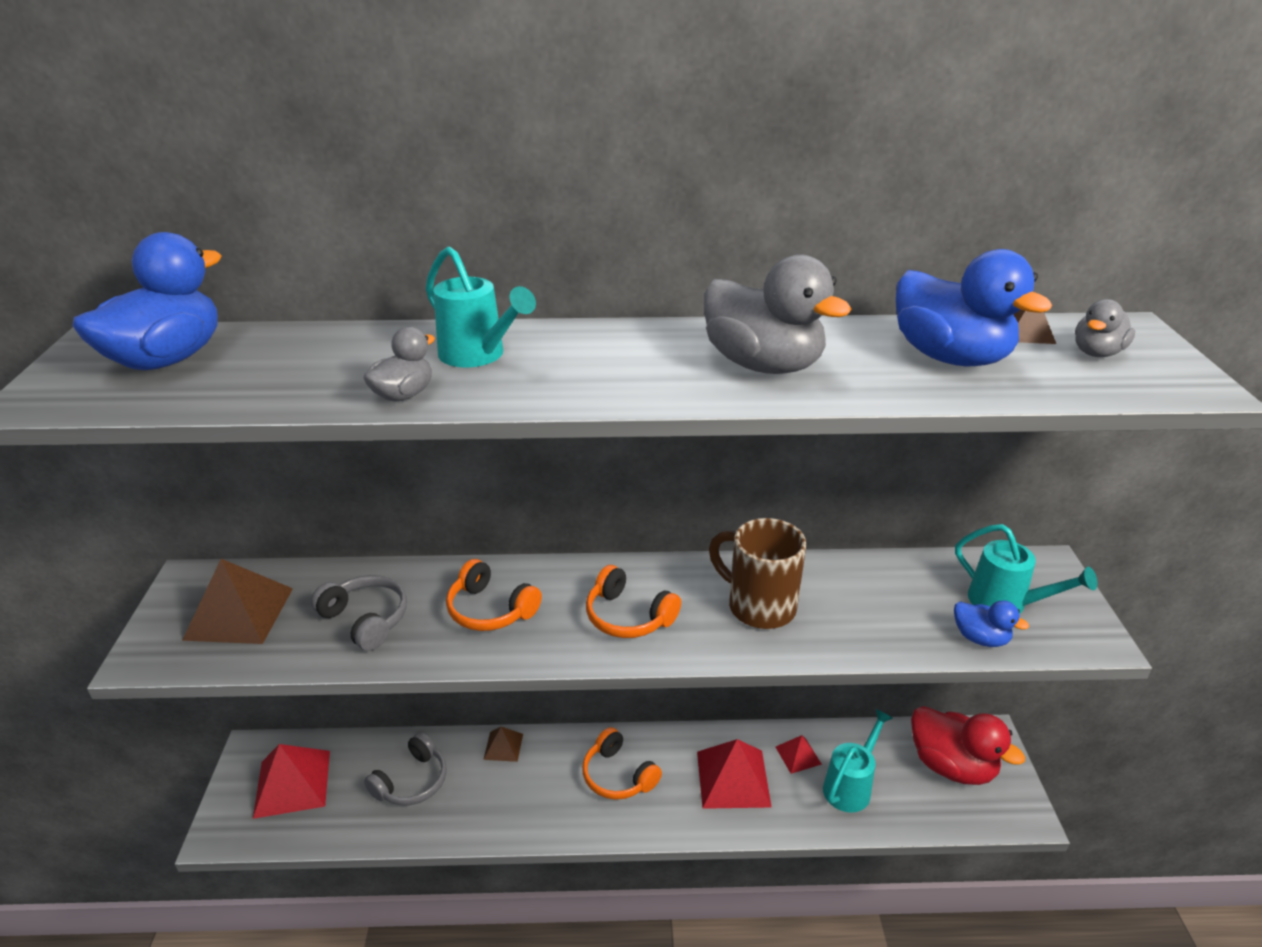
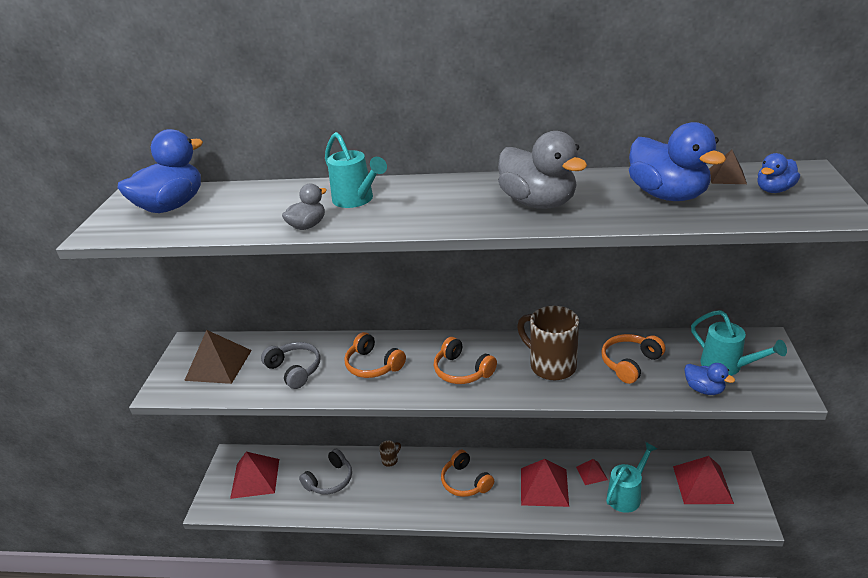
camera: 10 degrees right, 0 degrees up
(503, 746) = (390, 460): brown pyramid -> brown mug
(871, 601) = (630, 363): none -> orange headphones
(951, 766) = (702, 484): red duck -> red pyramid
(1097, 353) = (774, 190): grey duck -> blue duck

